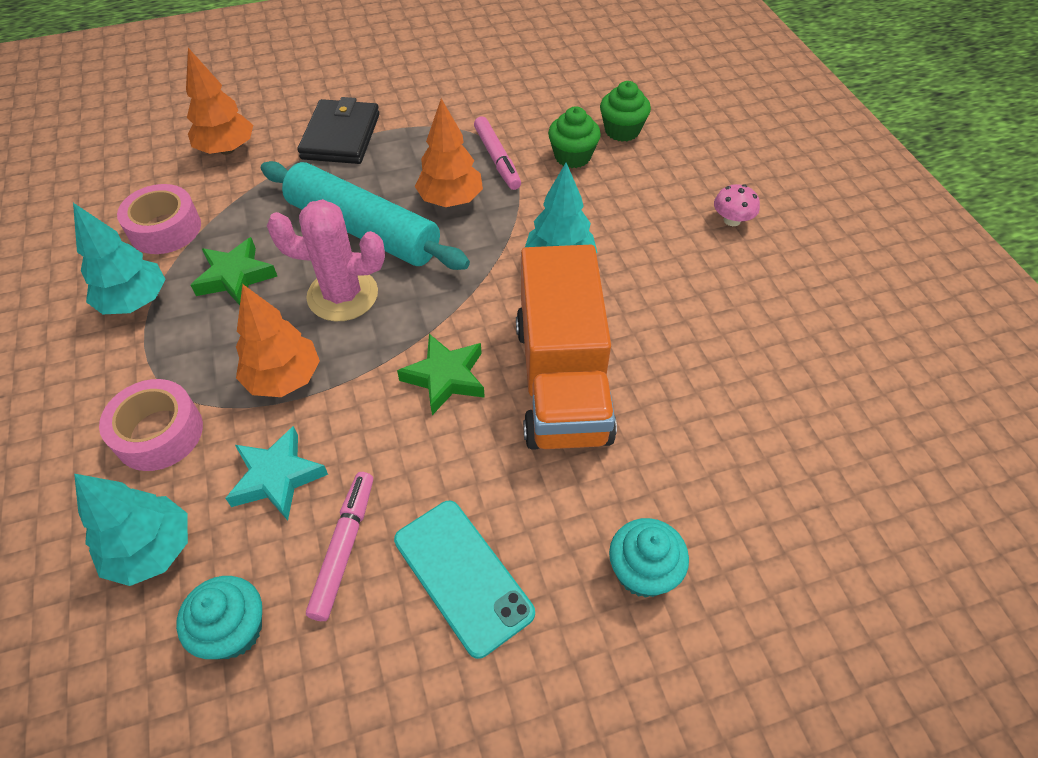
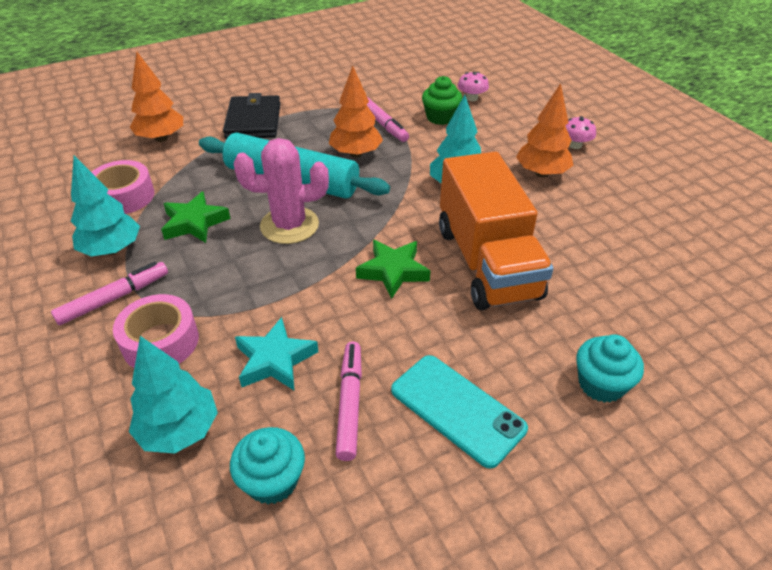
camera: 10 degrees left, 10 degrees down
(123, 368) = (114, 298): none -> pink marker
(284, 379) = (258, 289): orange tree -> orange tree (541, 173)
(622, 130) = (472, 98): green cupcake -> pink mushroom

